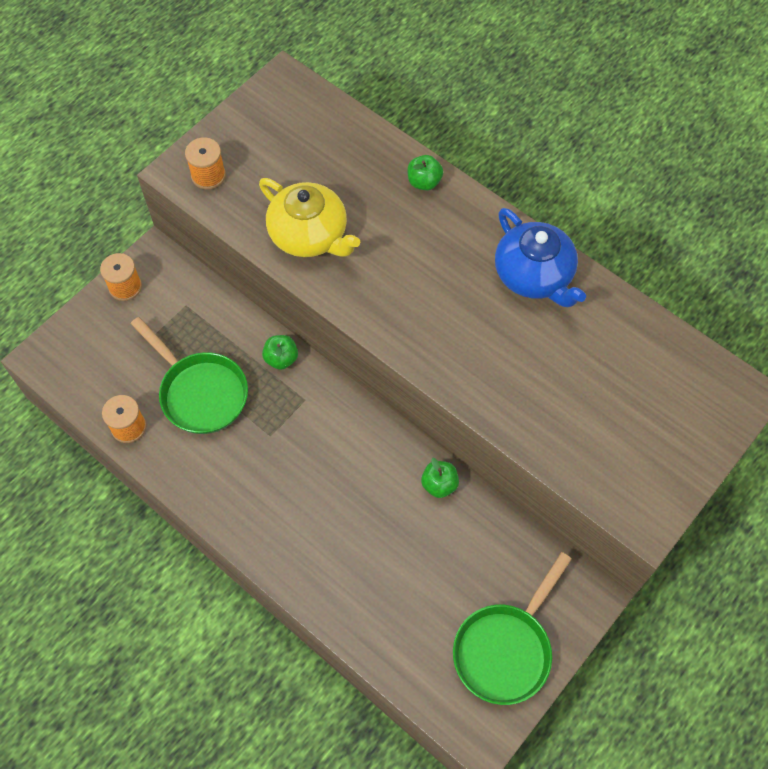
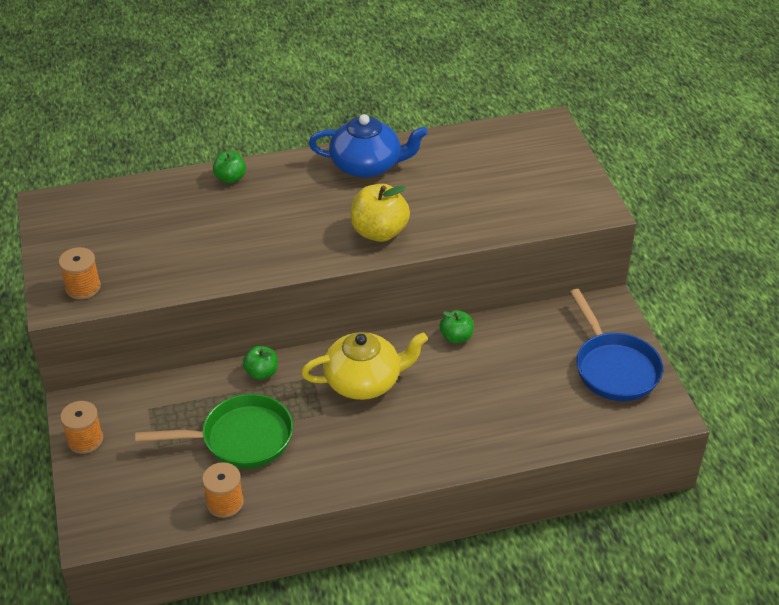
camera: 55 degrees left, 20 degrees down
(309, 235) = (206, 257): yellow teapot -> yellow teapot (364, 381)
(449, 345) = (379, 232): none -> yellow apple
(506, 649) = (614, 367): green pan -> blue pan

